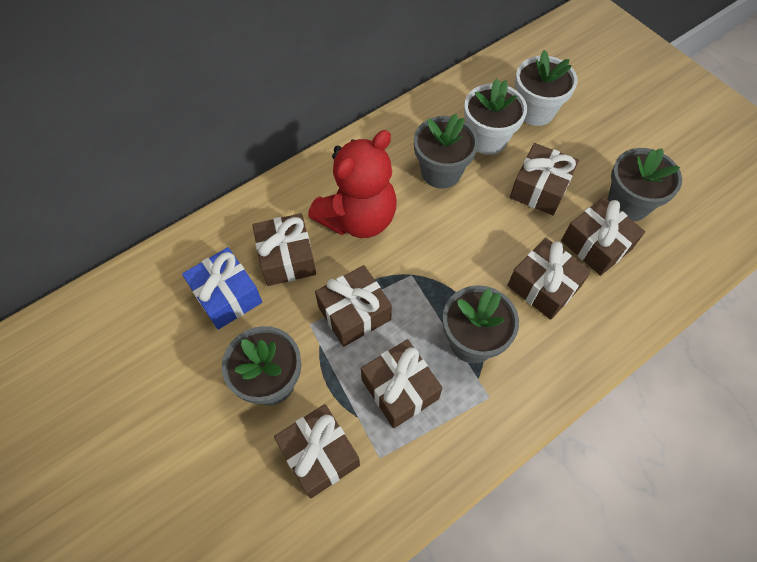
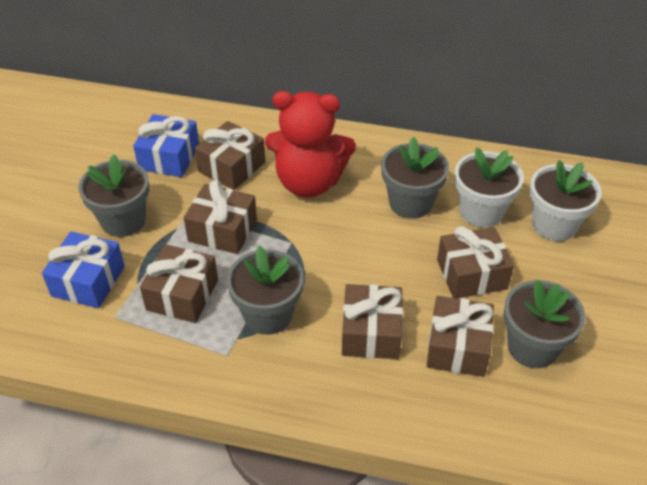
camera: 50 degrees right, 15 degrees down
(319, 455) = (88, 281): brown gift -> blue gift

